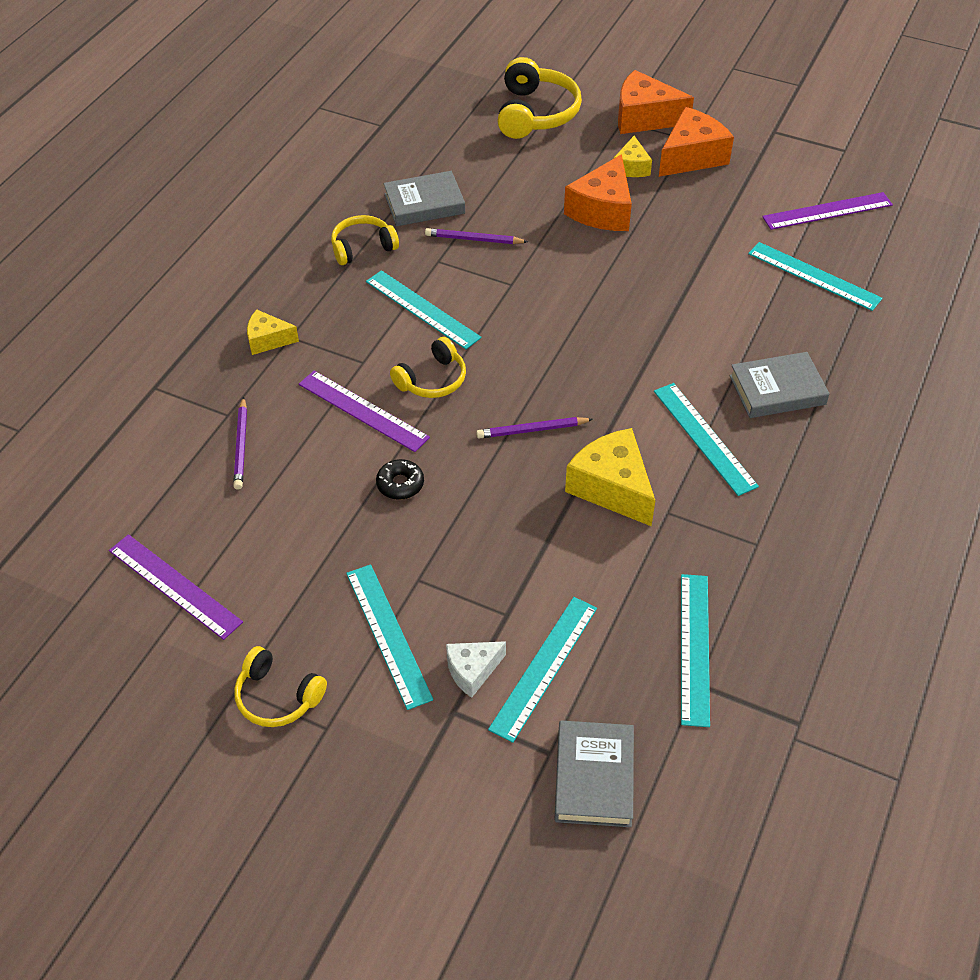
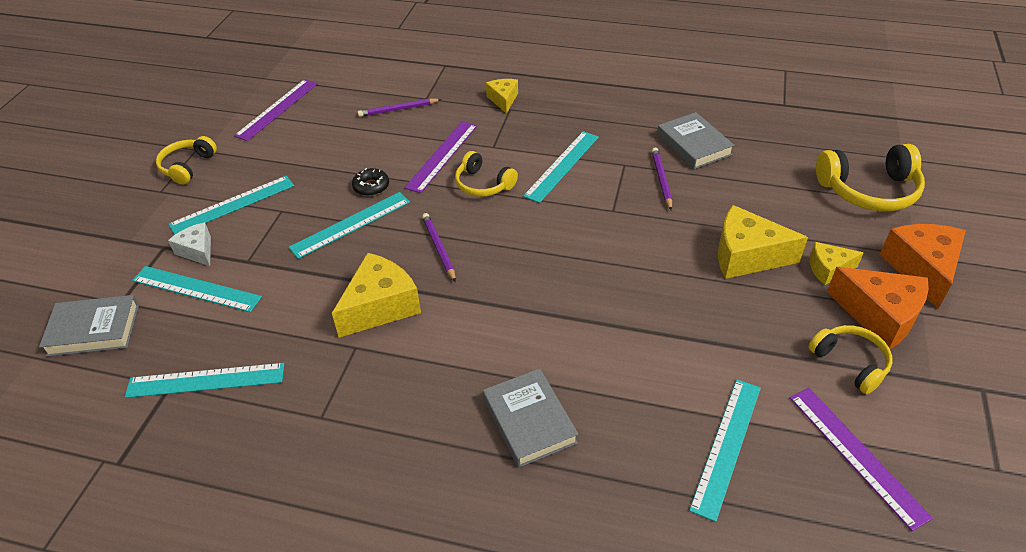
camera: 80 degrees right, 5 degrees down
(362, 247) = (622, 123): yellow headphones -> yellow headphones (850, 363)
(602, 210) = (746, 256): orange cheese -> yellow cheese
(704, 438) = (450, 365): turquoise ruler -> turquoise ruler (351, 224)

